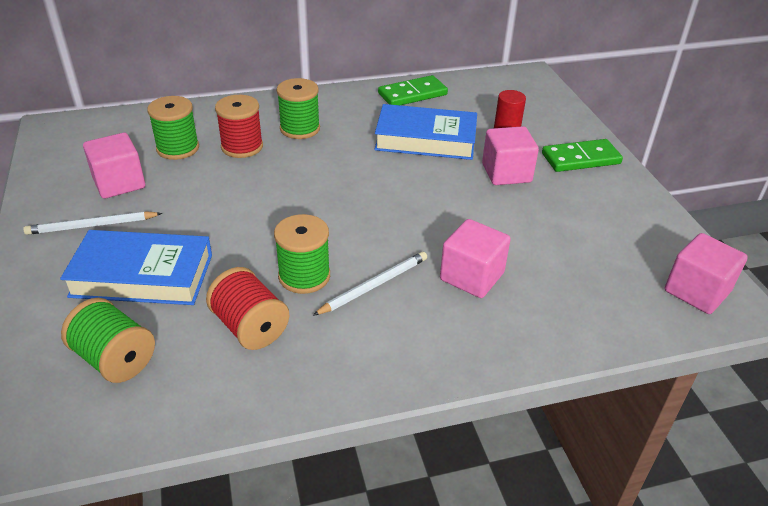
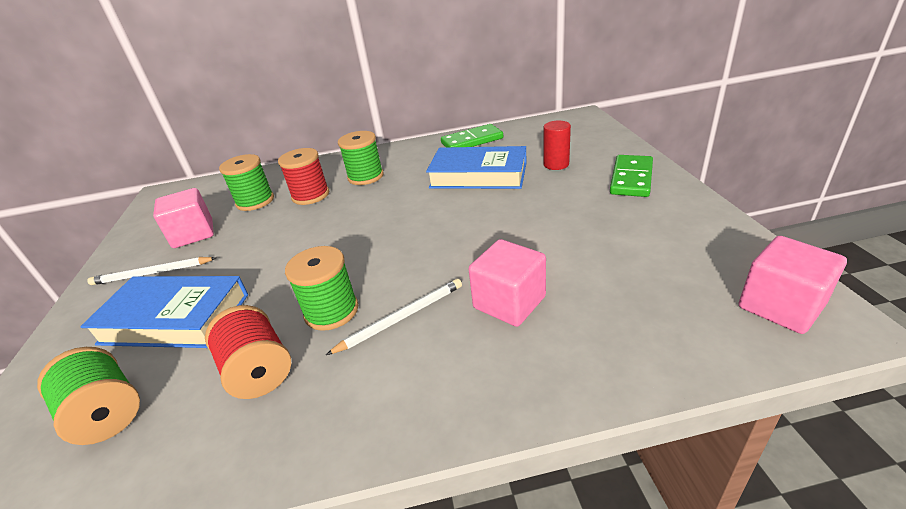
camera: 10 degrees right, 5 degrees down
(506, 173) = (554, 197): pink cube -> none
(580, 158) = (631, 178): green domino -> green domino turned 60 degrees counterclockwise

